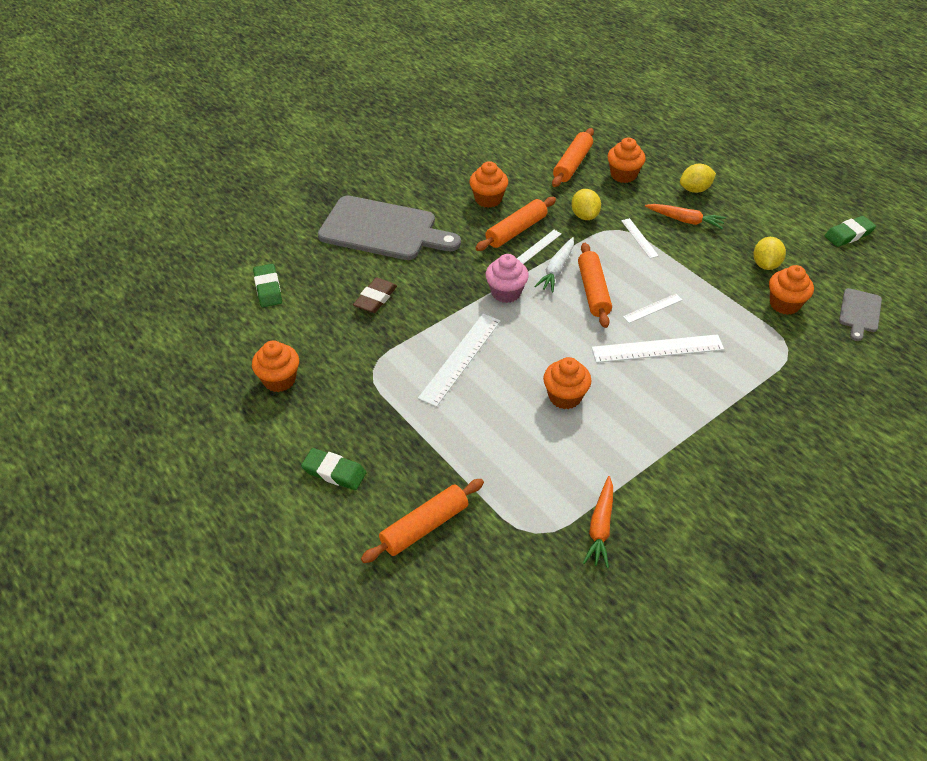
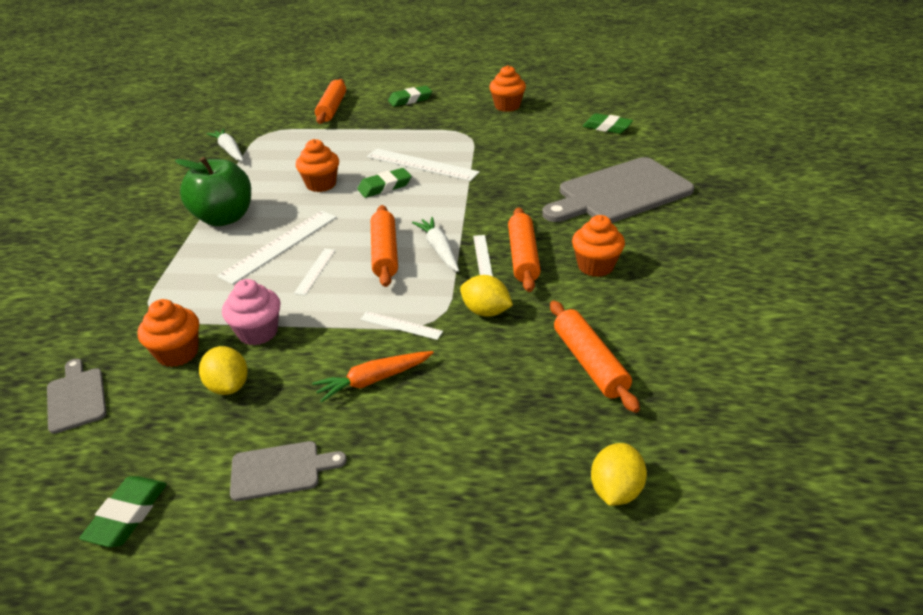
camera: 135 degrees right, 10 degrees down
(375, 298) = (534, 159): brown eraser -> none
(460, 358) = (422, 164): white ruler -> white ruler turned 45 degrees counterclockwise
(506, 292) = (453, 211): pink cupcake -> pink cupcake (258, 332)
(520, 354) = (384, 187): none -> green eraser
(593, 291) = (384, 253): orange rolling pin -> orange rolling pin turned 45 degrees clockwise
(600, 527) = (229, 150): orange carrot -> white carrot
(623, 175) = (515, 392): orange cupcake -> none
(678, 413) = (224, 218): none -> green apple
(695, 189) = (406, 436): yellow lemon -> yellow lemon (615, 490)
(765, 210) = (280, 470): none -> grey cutting board

